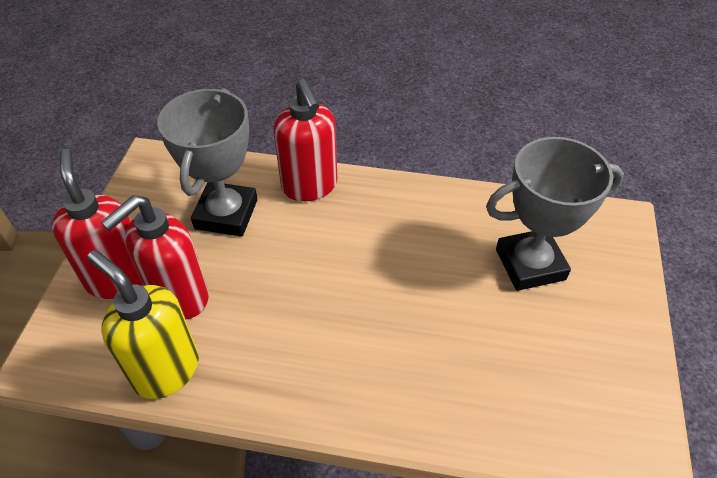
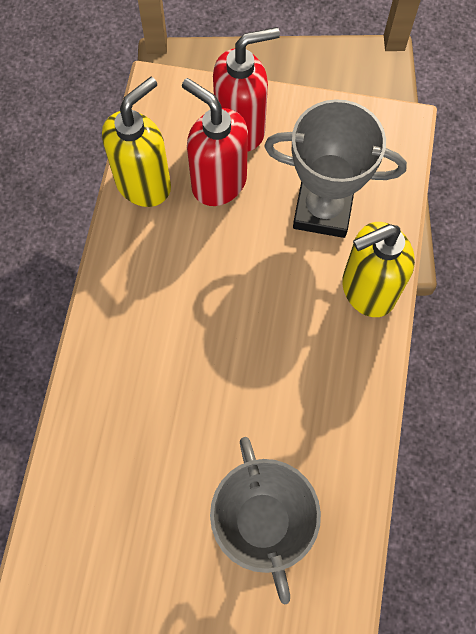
camera: 90 degrees right, 20 degrees up
(310, 186) = (367, 290): red soap dispenser -> yellow soap dispenser

